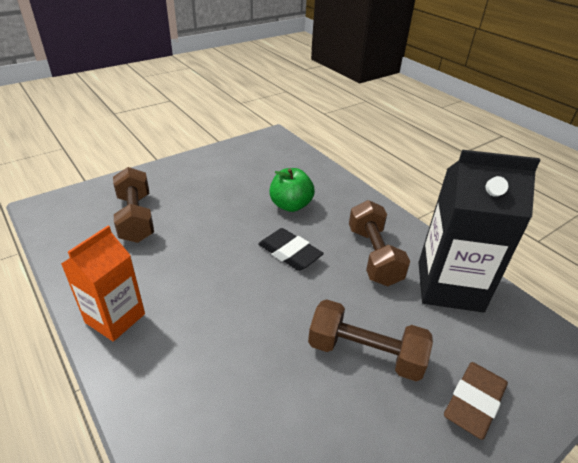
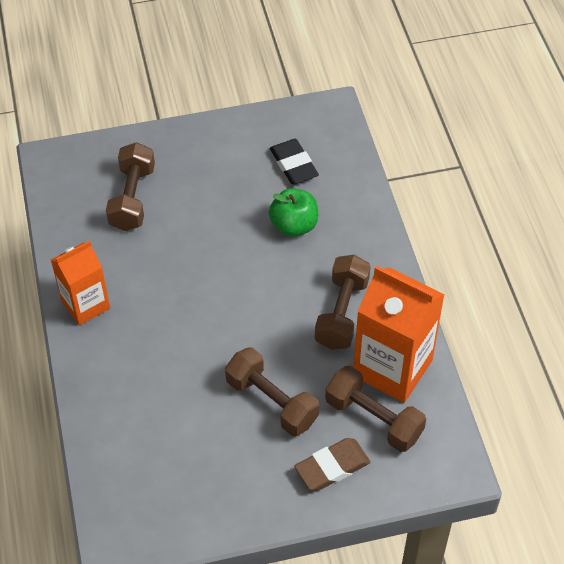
camera: 25 degrees right, 15 degrees up
(289, 253) = (261, 285): black eraser -> black eraser (293, 165)
(449, 286) = (392, 368): black carton -> orange carton
(471, 336) = (373, 419): none -> brown dumbbell

